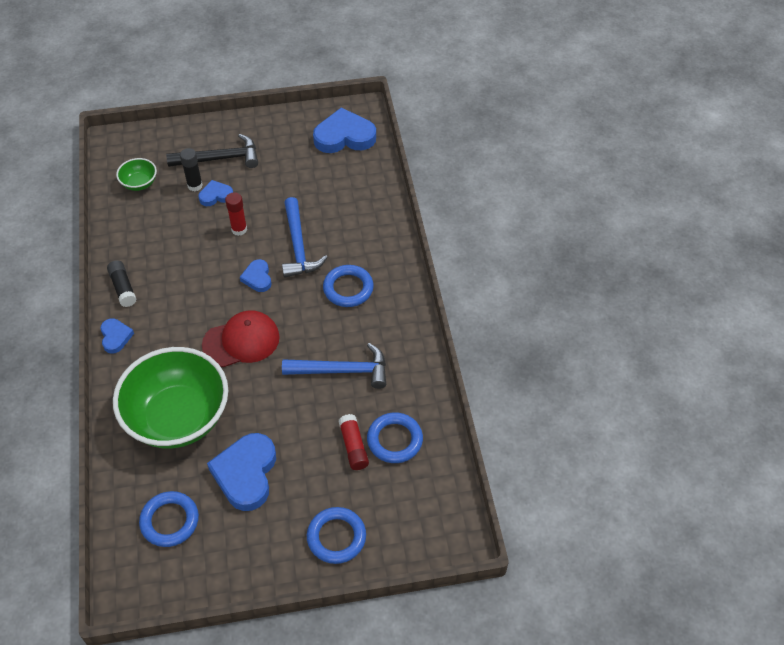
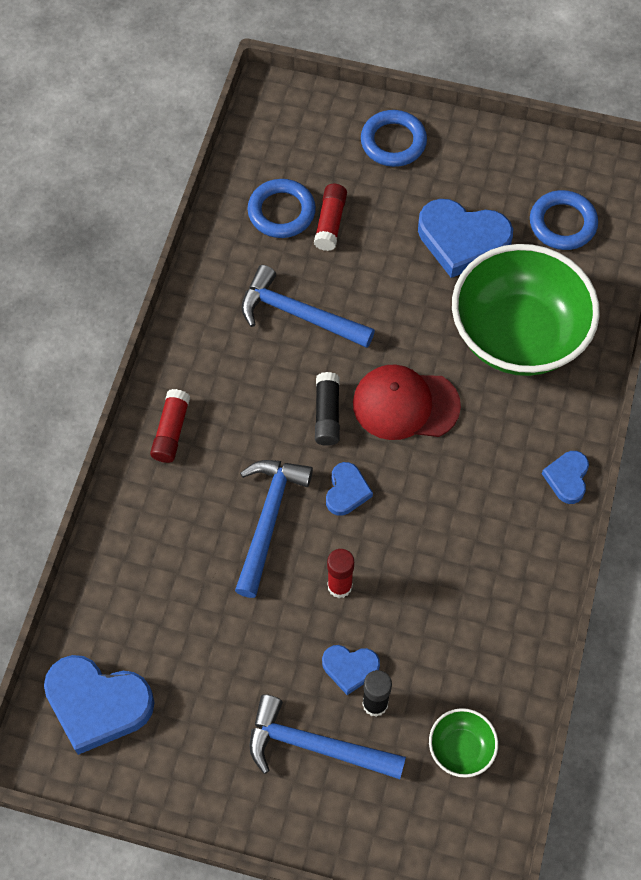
camera: 155 degrees left, 10 degrees up
(123, 288) = (538, 553): black glue stick -> black glue stick (327, 414)
(219, 158) = (315, 746): black hammer -> blue hammer
(246, 474) = (462, 240): blue heart -> blue heart turned 75 degrees clockwise
(348, 288) = (234, 423): blue ring -> none
(385, 270) = (171, 431): none -> red glue stick

